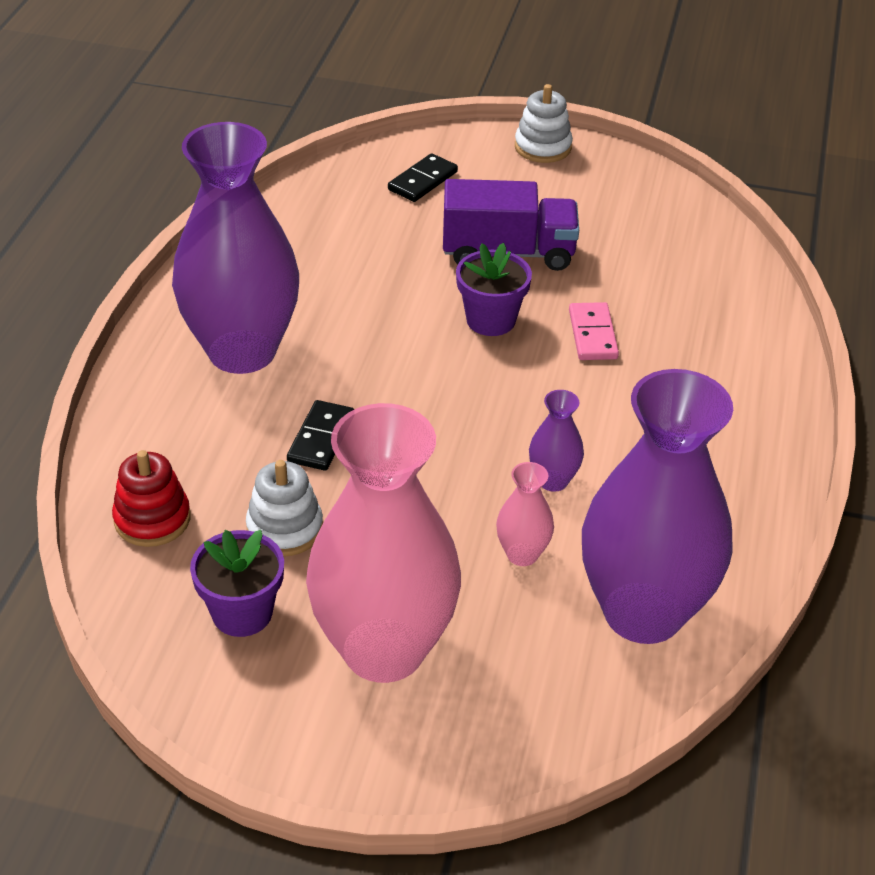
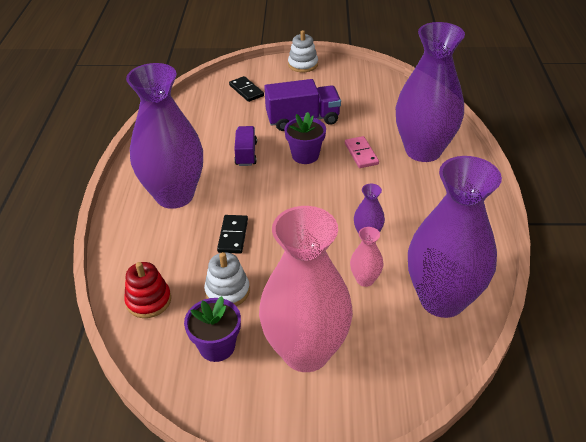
camera: 10 degrees left, 0 degrees up
(387, 299) = (246, 154): none -> purple truck
(422, 181) = (246, 90): black domino -> black domino turned 60 degrees counterclockwise
(708, 348) = (423, 151): none -> purple vase

